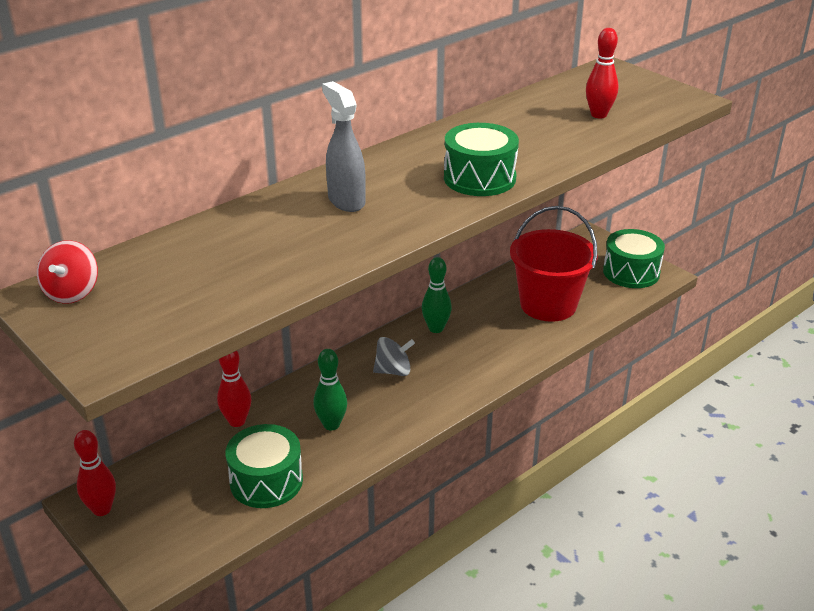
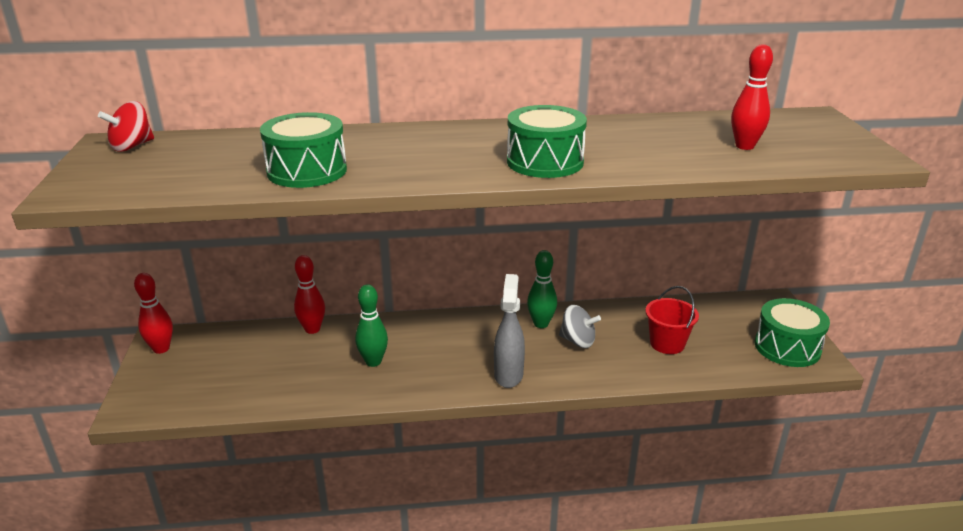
camera: 35 degrees right, 5 degrees down
(266, 481) = (280, 381): green drum -> green drum (307, 171)
(346, 201) = (406, 147): grey spray bottle -> grey spray bottle (508, 375)
(393, 371) = (468, 342): grey spinning top -> grey spinning top (578, 341)
(548, 305) = (667, 343): red bucket -> red bucket, size x0.57

